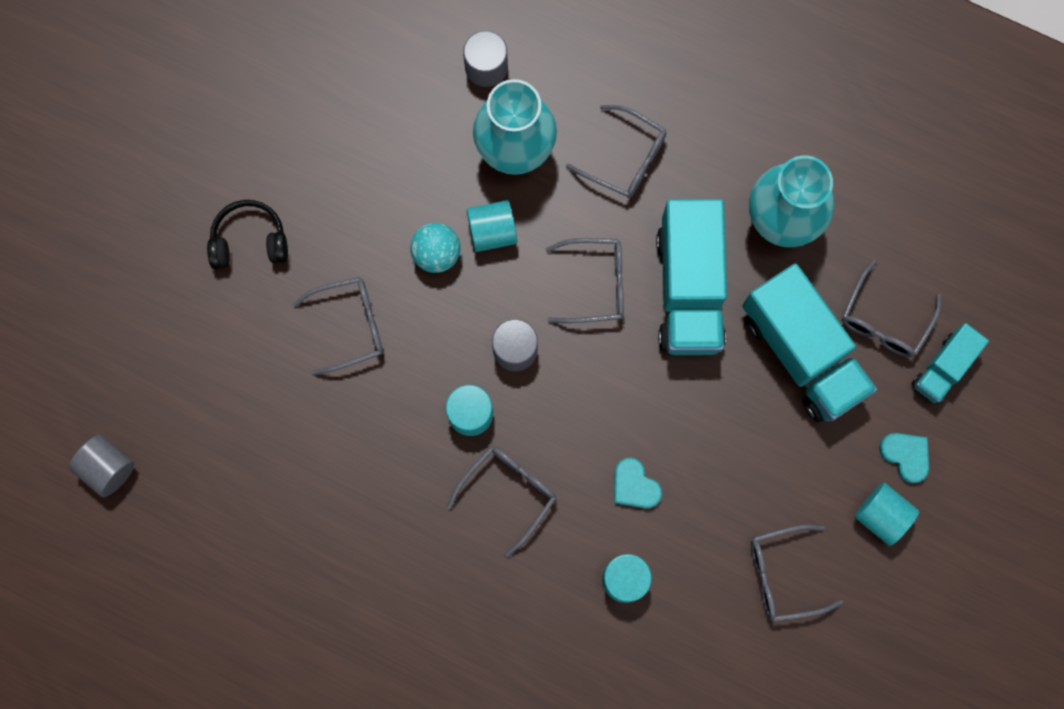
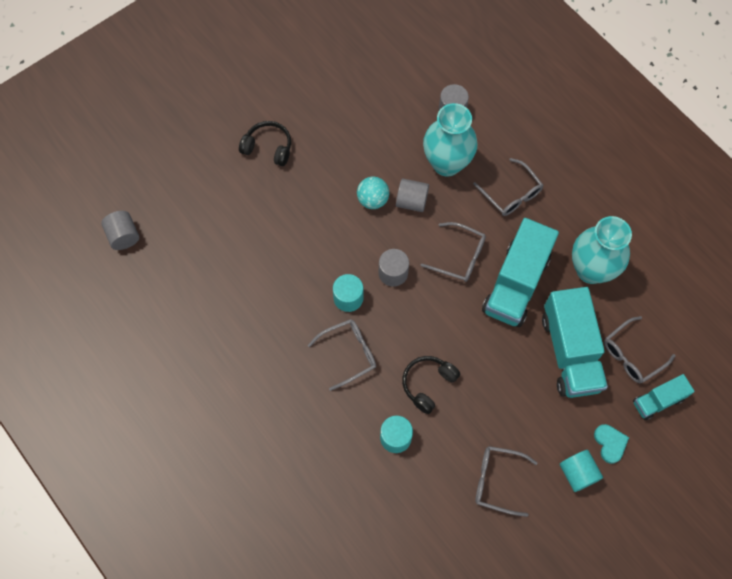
camera: 25 degrees right, 10 degrees down
(350, 326) = (302, 218): grey glasses -> none
(492, 232) = (411, 201): turquoise cylinder -> grey cylinder
(634, 486) = (428, 384): turquoise heart -> black headphones

